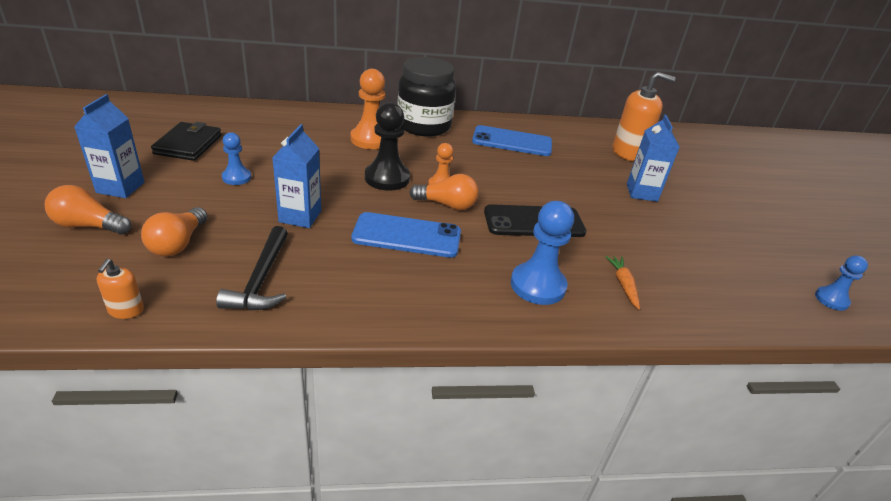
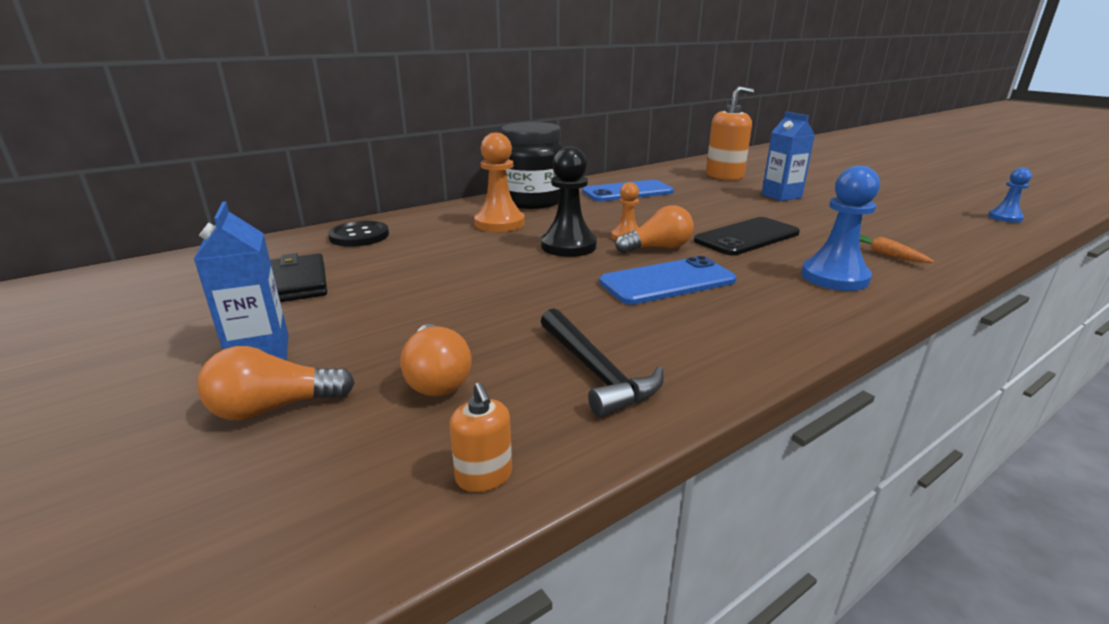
camera: 25 degrees left, 10 degrees down
(236, 177) = (405, 294): blue pawn -> none
(269, 119) = (359, 236): none -> black button
(300, 216) = (537, 302): blue carton -> none

